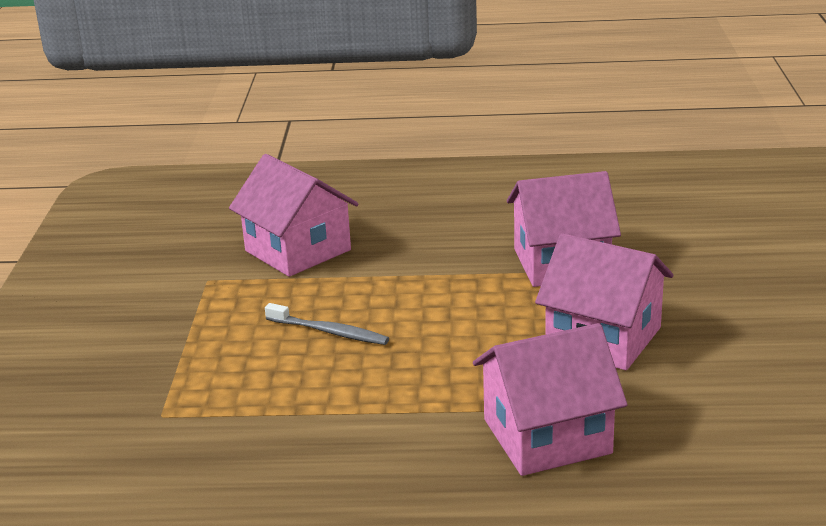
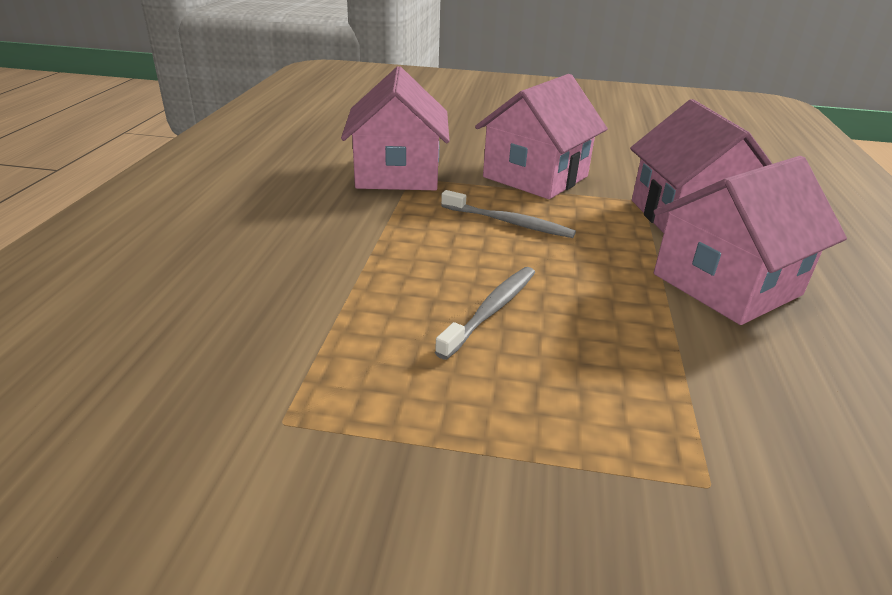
camera: 85 degrees left, 5 degrees up
(298, 250) = (249, 320): pink house -> pink house (726, 284)
(480, 329) = (509, 222): none -> grey toothbrush

